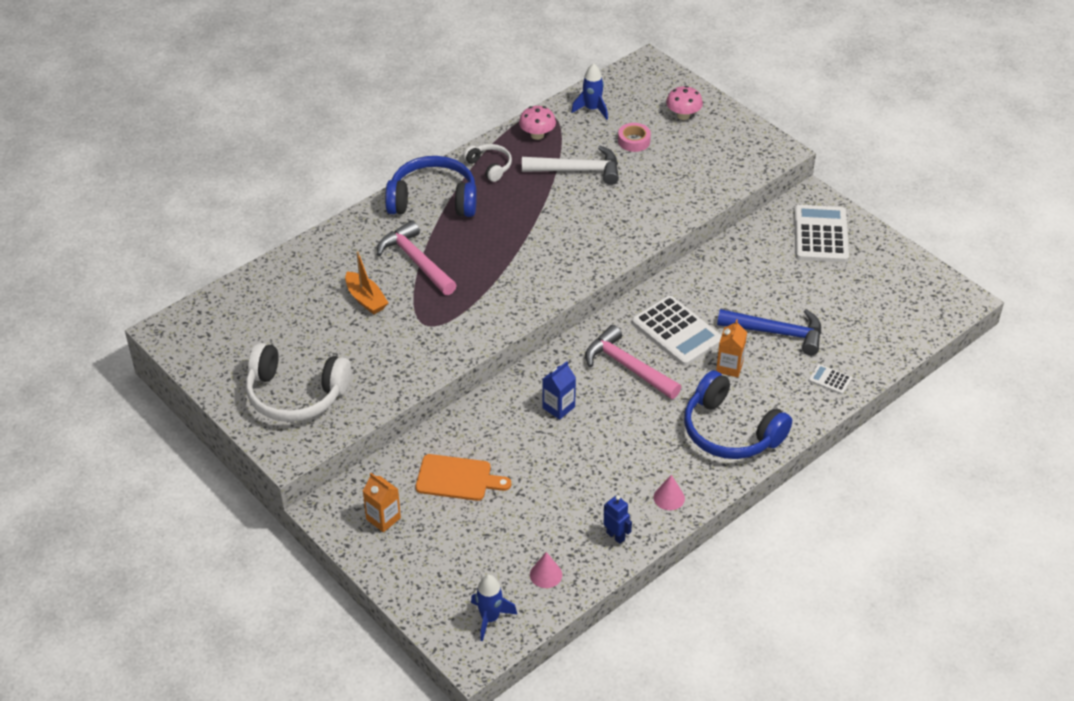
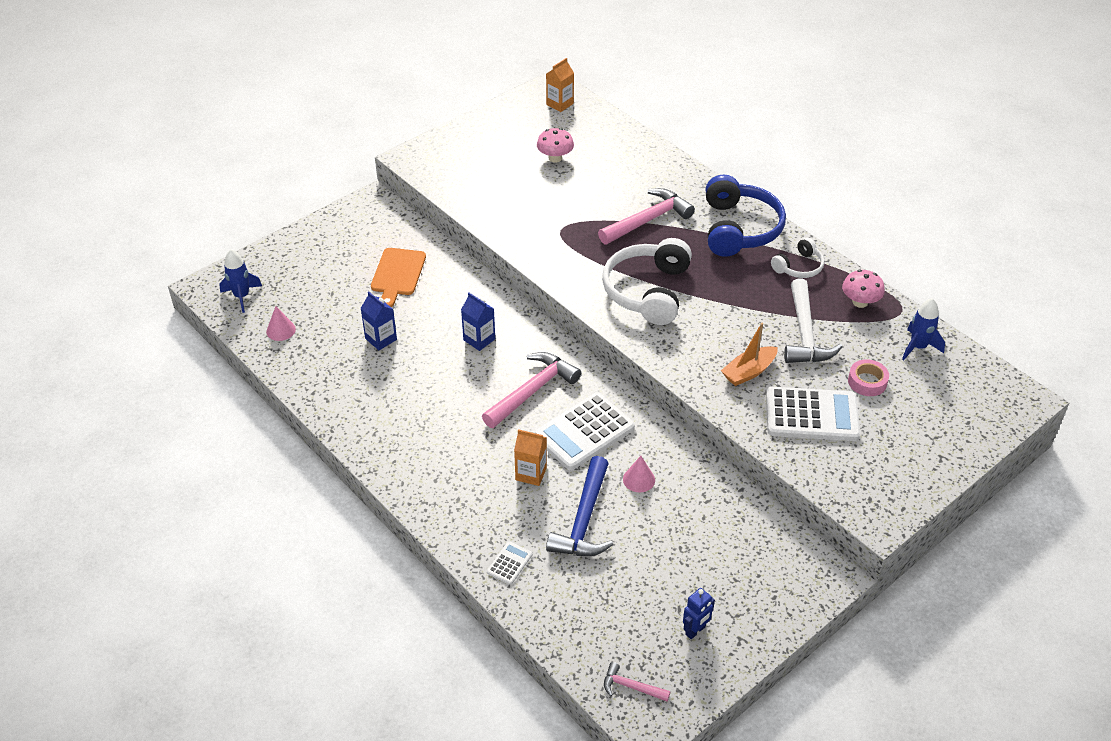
camera: 90 degrees right, 0 degrees up
(295, 395) = (476, 158): white headphones -> white headphones (648, 291)
(366, 299) = (594, 191): orange boat -> orange boat (748, 372)
(383, 518) = (359, 232): orange carton -> orange carton (559, 104)
(559, 486) = (381, 339): none -> blue carton
(615, 536) = (315, 377): blue robot -> blue robot (695, 631)
(669, 497) = (356, 416): pink cone -> pink cone (639, 479)
(683, 115) = (927, 428): pink mushroom -> pink mushroom (555, 158)
(730, 431) = (438, 468): blue headphones -> none
(821, 235) = (758, 578): white calculator -> white calculator (811, 415)
(933, 308) = (631, 687): none -> pink hammer

